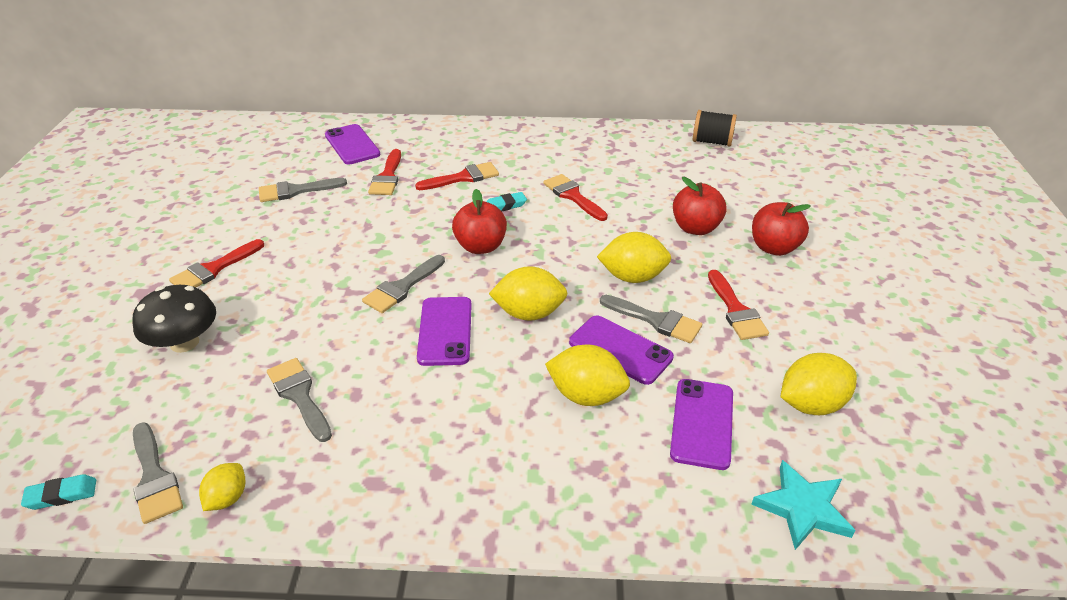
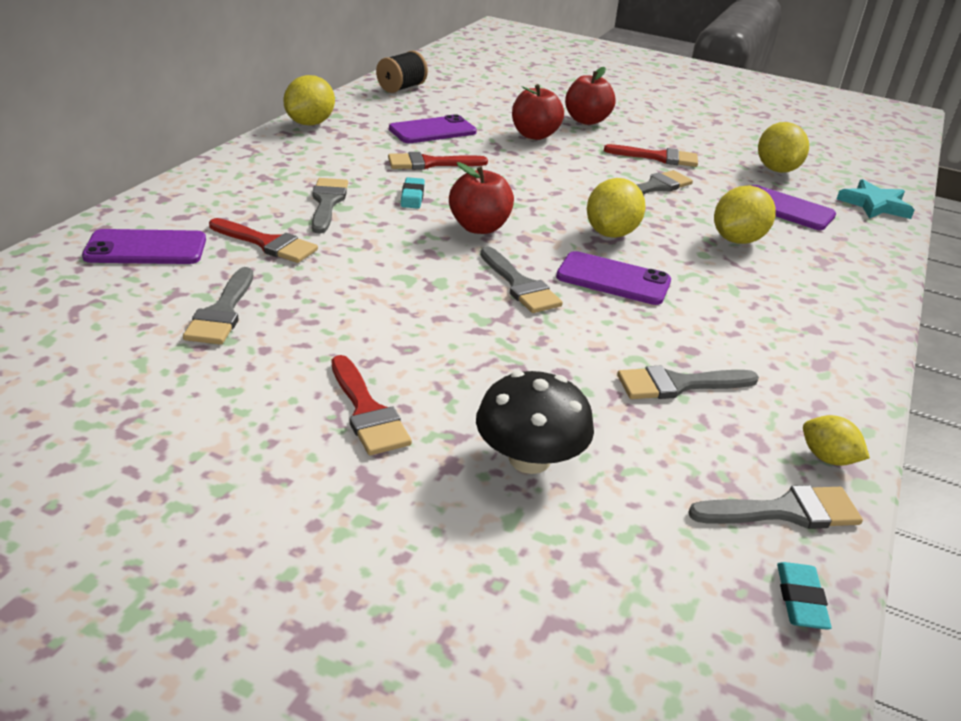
camera: 70 degrees left, 5 degrees down
(463, 178) = (327, 203): red brush -> grey brush
(620, 350) = (685, 211): purple phone -> purple phone (432, 131)
(632, 277) = (587, 178): yellow lemon -> yellow lemon (310, 123)

